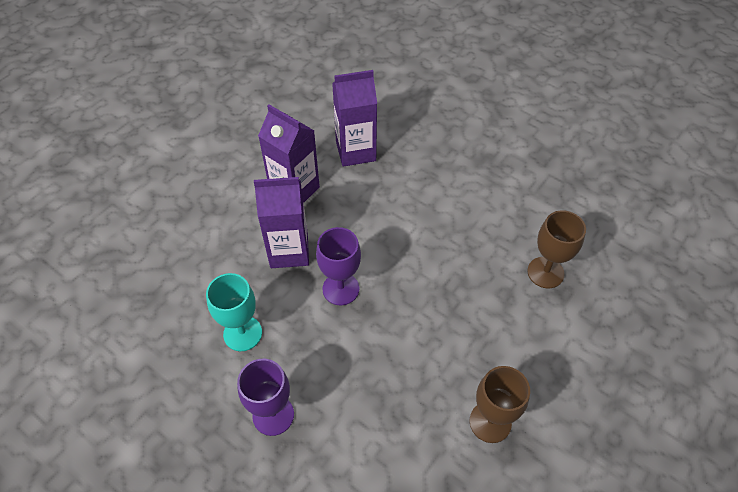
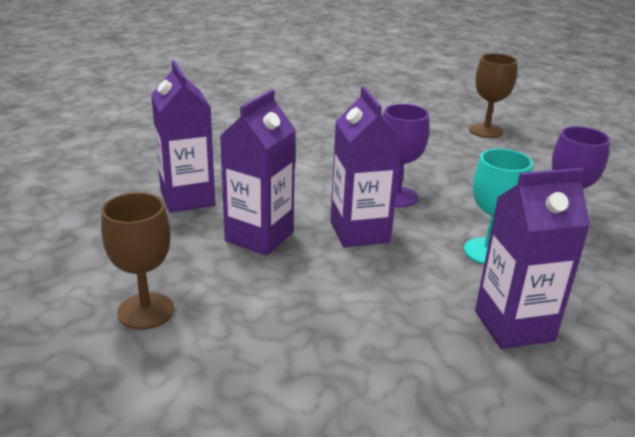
camera: 100 degrees left, 25 degrees down
(154, 319) = (514, 326): none -> purple carton
(545, 272) = (335, 109): brown goblet -> brown goblet (146, 311)

